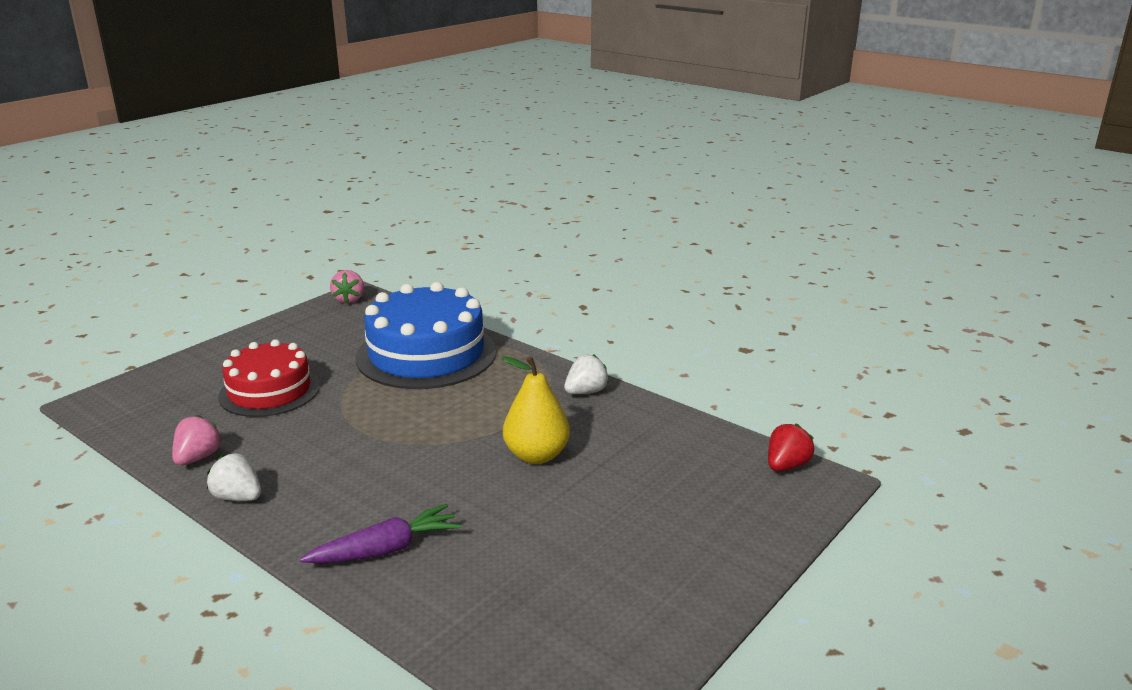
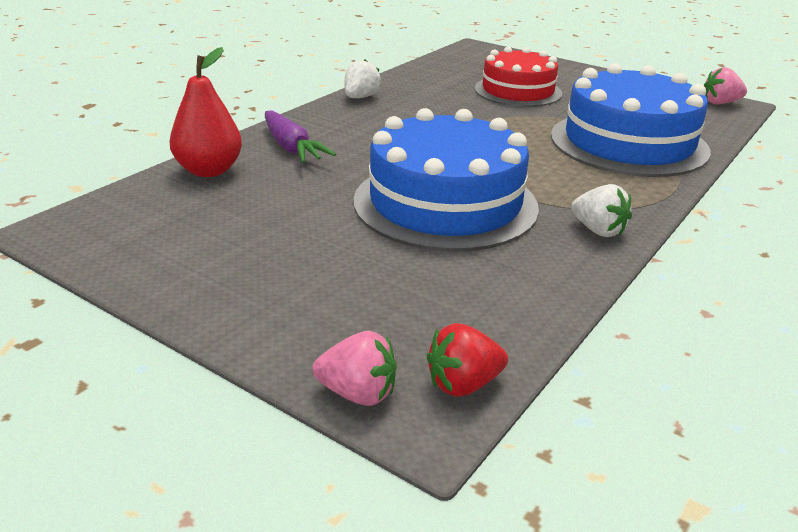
camera: 85 degrees right, 5 degrees up
(198, 458) = (410, 81): pink strawberry -> pink strawberry (358, 393)
(439, 612) = (209, 170): none -> red pear
(536, 455) = (445, 203): yellow pear -> blue cake
(786, 466) = (463, 384): red strawberry -> red strawberry turned 120 degrees clockwise

